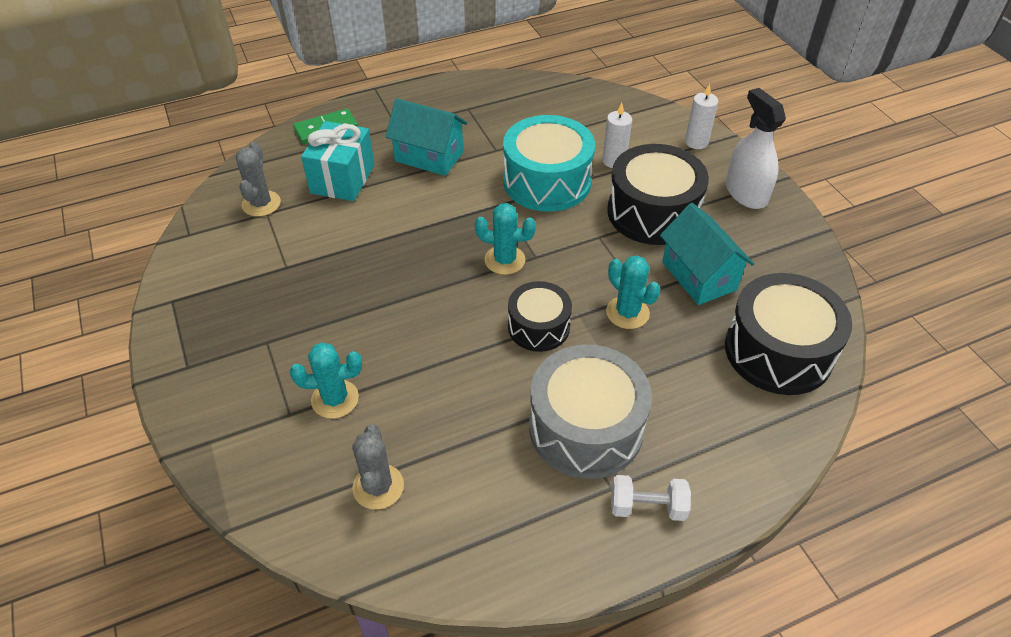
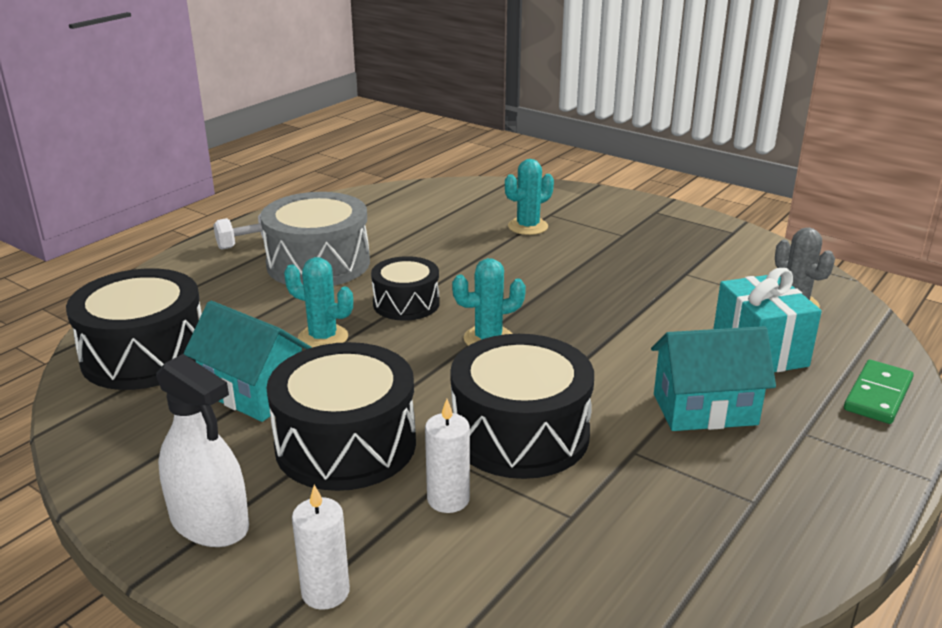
camera: 150 degrees right, 20 degrees down
(378, 487) = (448, 207): grey cactus -> none
(547, 181) = (520, 433): turquoise drum -> black drum

